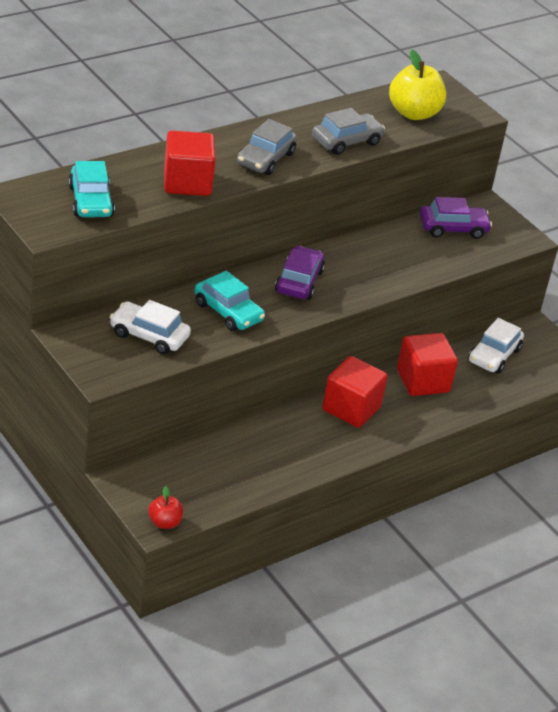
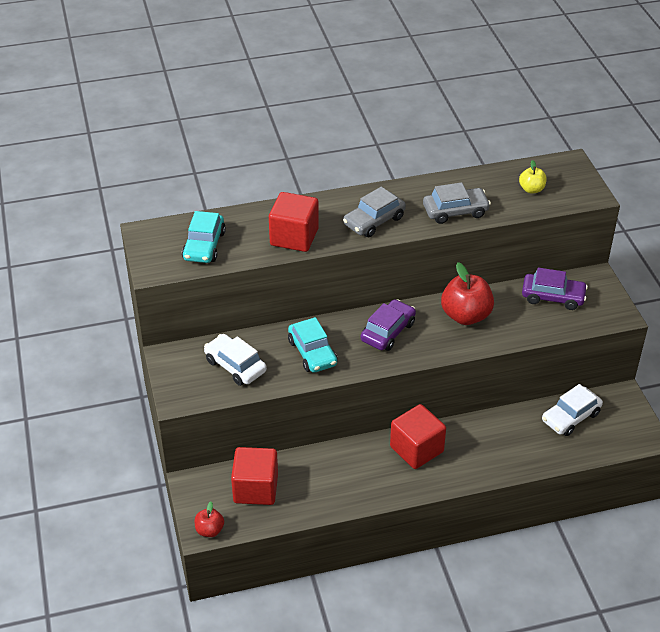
camera: 25 degrees right, 5 degrees up
(373, 256) = (466, 316): none -> red apple
(413, 113) = (531, 189): yellow apple -> yellow apple, size x0.53
(423, 381) = (493, 432): red cube -> red cube (255, 488)

